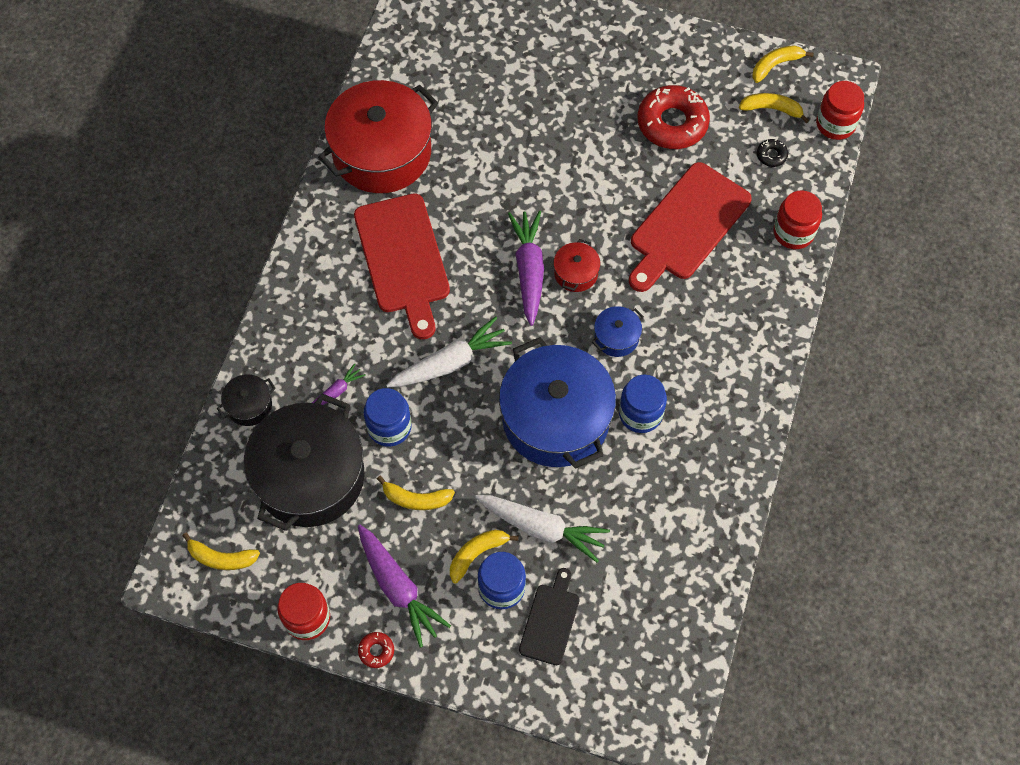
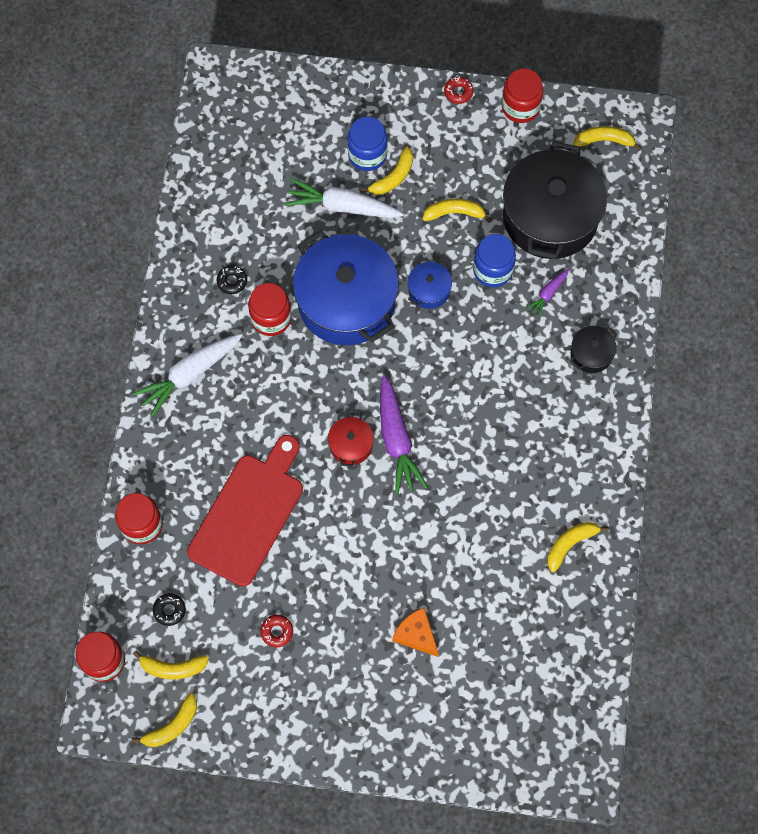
camera: 170 degrees right, 5 degrees up
(249, 405) = (622, 268): black pot -> black pot (591, 354)
(382, 153) = (570, 544): red pot -> yellow banana
(398, 588) = (452, 141): purple carrot -> none
(403, 259) = (520, 431): red cutting board -> none
(450, 362) = (452, 337): white carrot -> white carrot (190, 375)
(543, 102) = (416, 634): none -> orange cheese
(550, 620) = (323, 136): black cutting board -> none
(616, 337) = (302, 387): blue pot -> blue pot (429, 290)
(640, 413) = (271, 318): blue jar -> red jar
(672, 123) = (277, 631): red donut -> red donut, size x0.43
(678, 461) = (232, 281): none -> black donut

